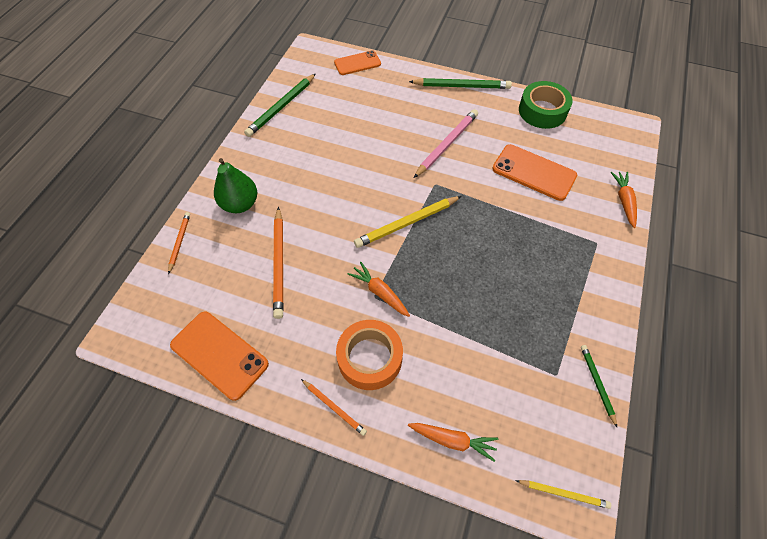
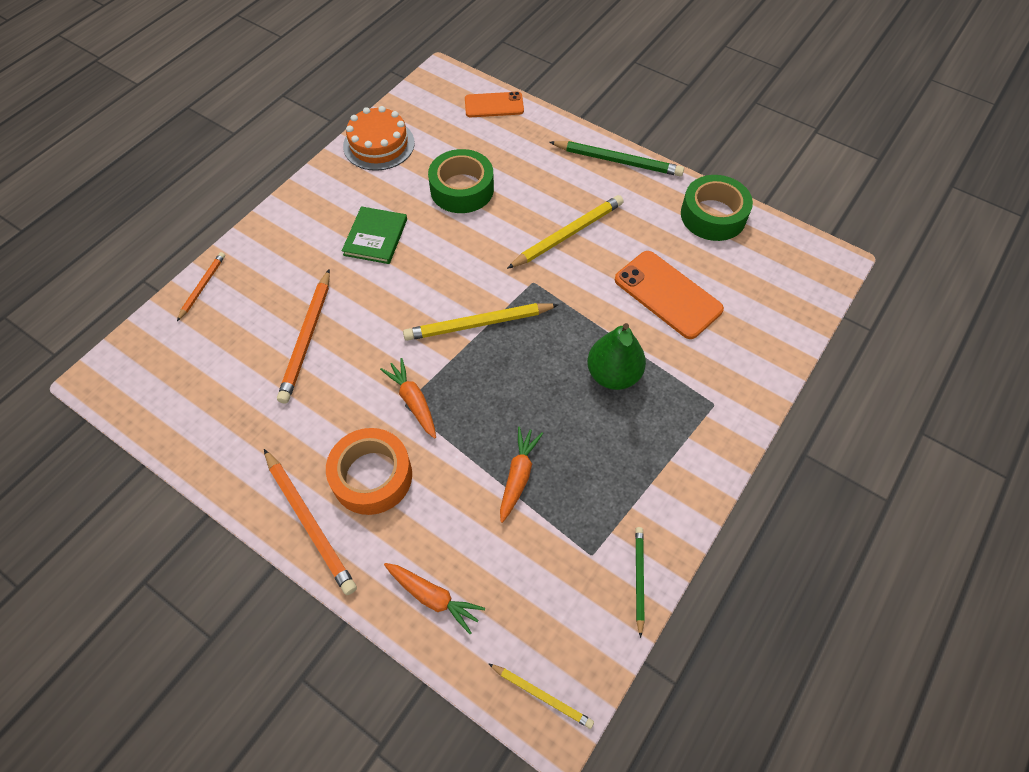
camera: 15 degrees right, 0 degrees up
(219, 354) = (202, 428): orange phone -> none
(240, 204) = (287, 256): green pear -> green pear (613, 374)
(281, 107) = (379, 144): green pencil -> orange cake
(304, 175) = (375, 237): none -> green book
(334, 407) = (309, 522): orange pencil -> orange pencil, size x1.74
(357, 127) = (462, 189): none -> green tape
(446, 144) = (568, 234): pink pencil -> yellow pencil
(624, 201) = (774, 359): orange carrot -> orange carrot (518, 476)

